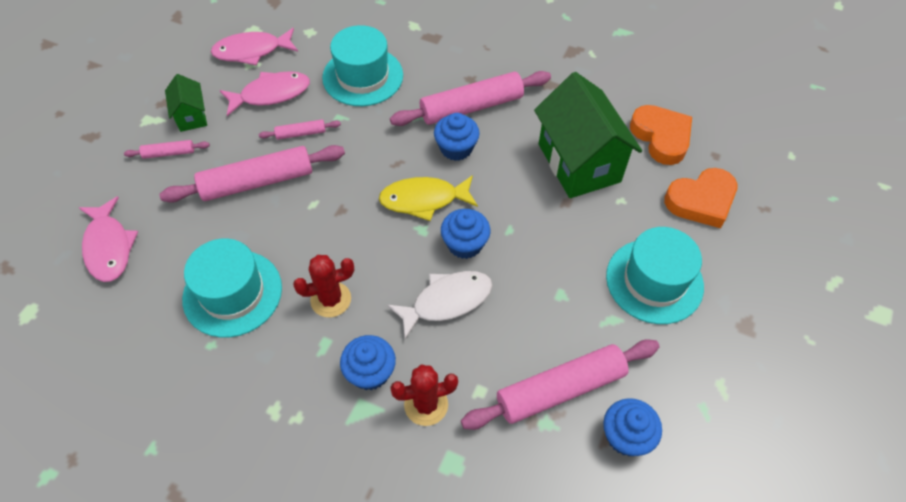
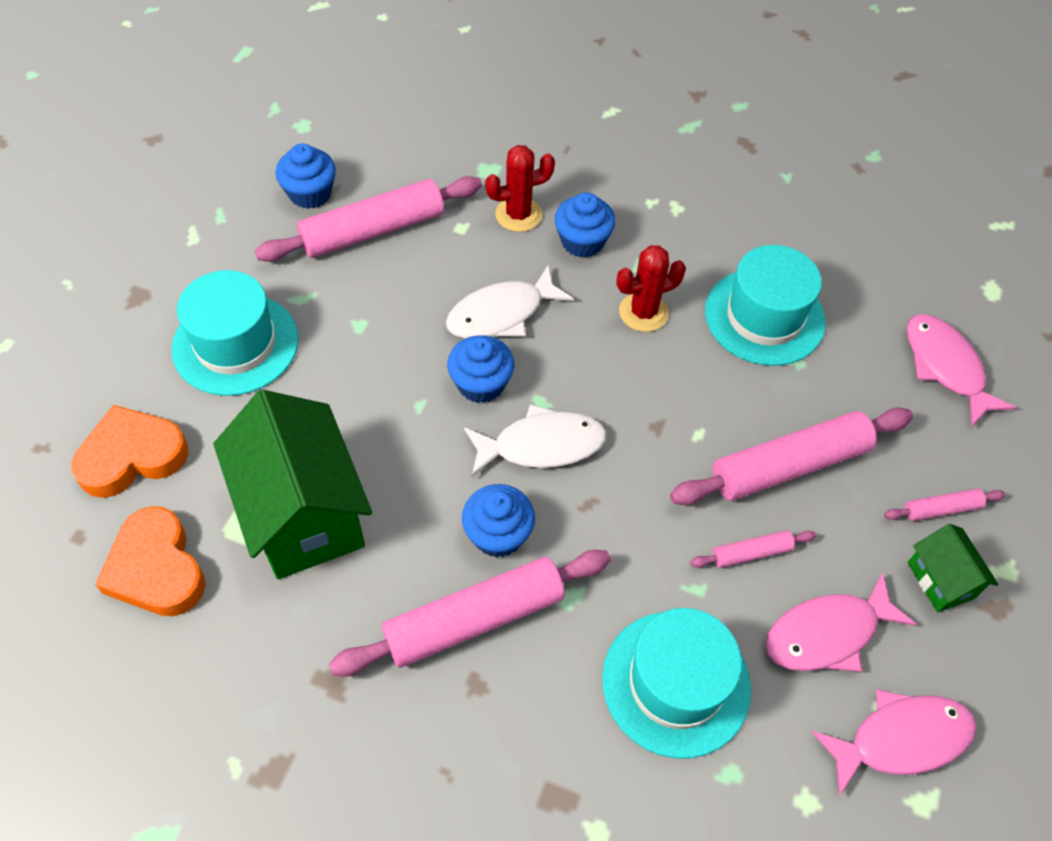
camera: 175 degrees right, 0 degrees up
(424, 200) = (541, 445): yellow fish -> white fish

